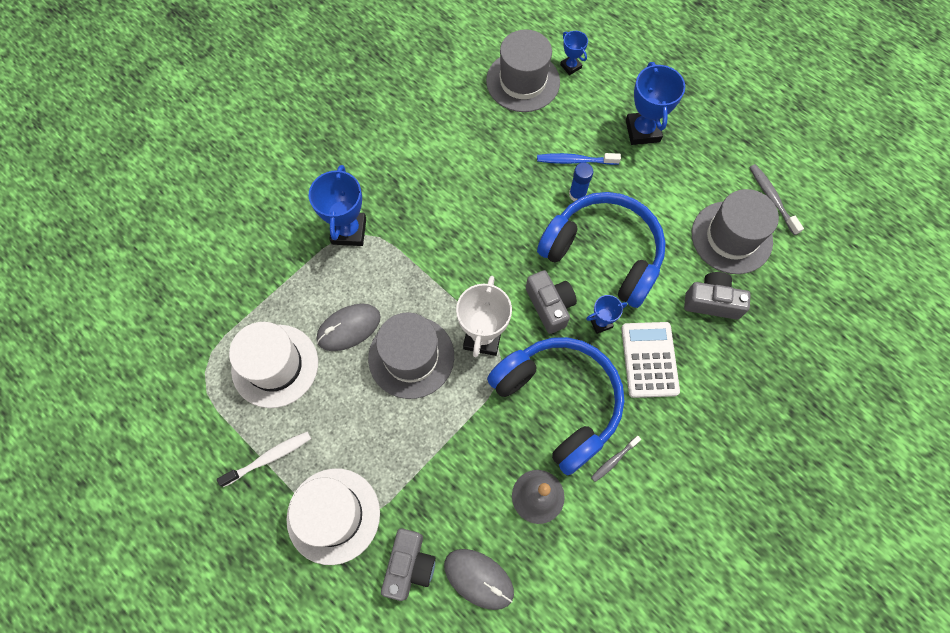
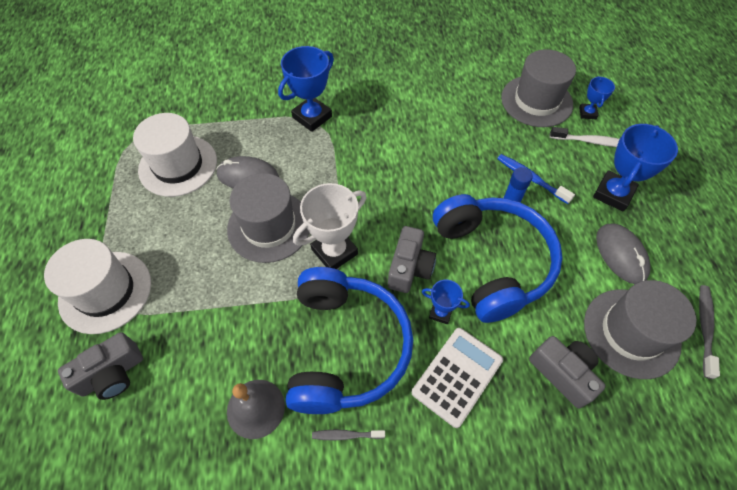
camera: 40 degrees right, 10 degrees down
(269, 458) = (111, 219): white toothbrush -> white toothbrush (591, 142)
(478, 578) = (146, 432): grey mouse -> grey mouse (621, 255)

